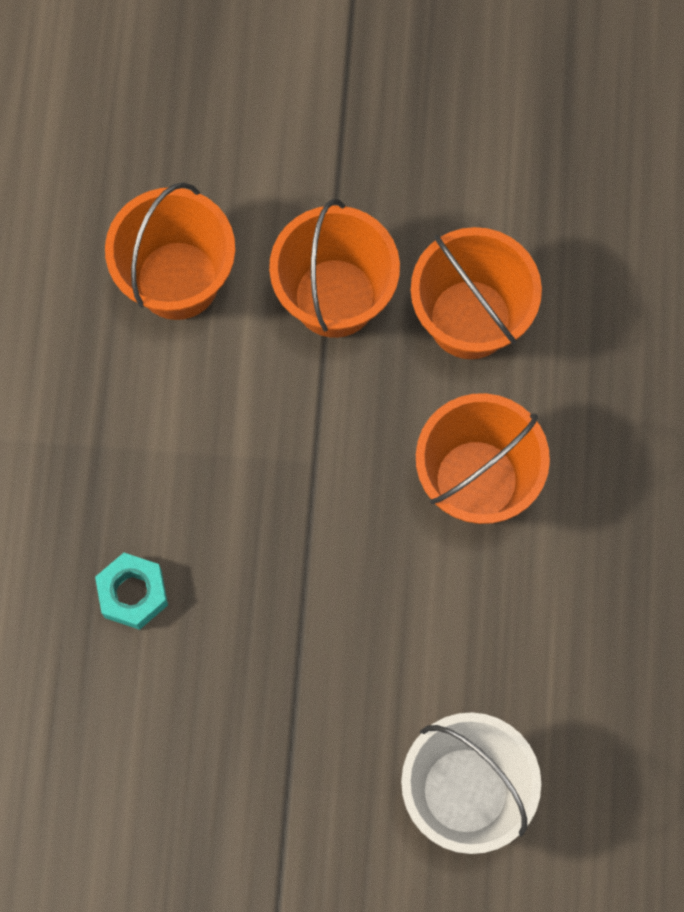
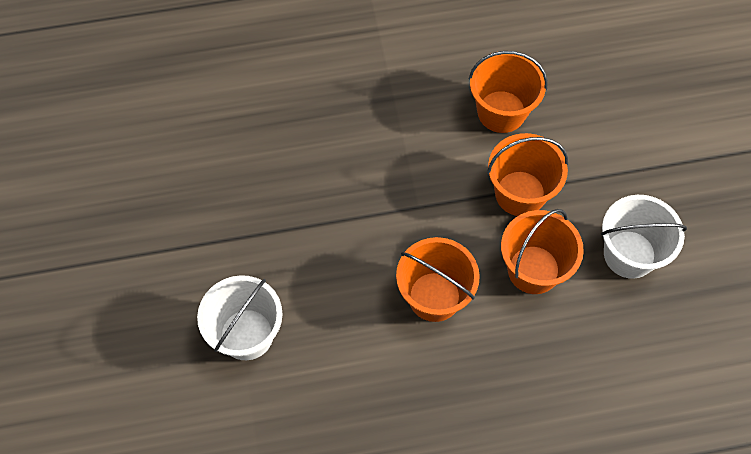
camera: 75 degrees right, 10 degrees down
(133, 593) = (316, 136): turquoise nut -> none
(481, 171) = (629, 254): none -> white bucket

